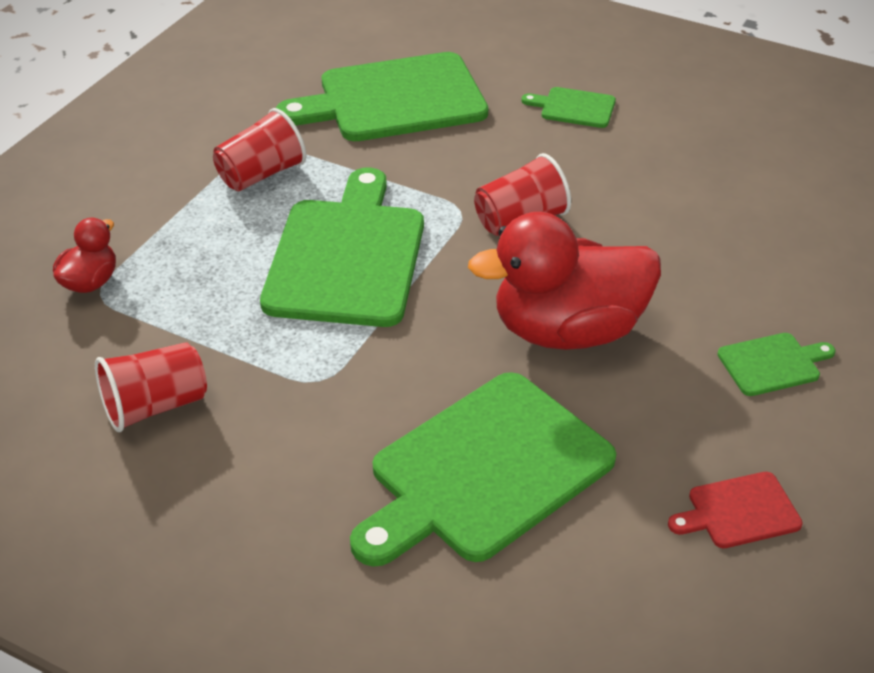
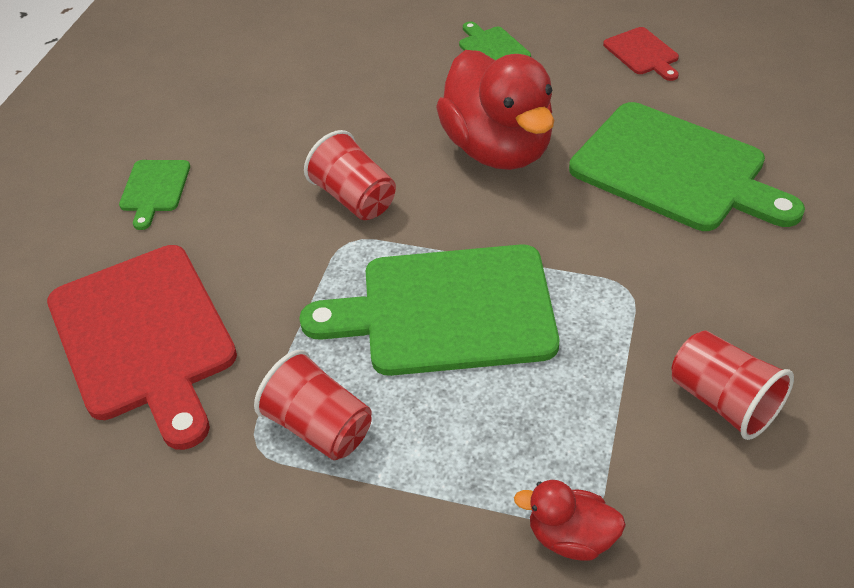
camera: 100 degrees left, 5 degrees up
(394, 99) = (144, 337): green cutting board -> red cutting board

